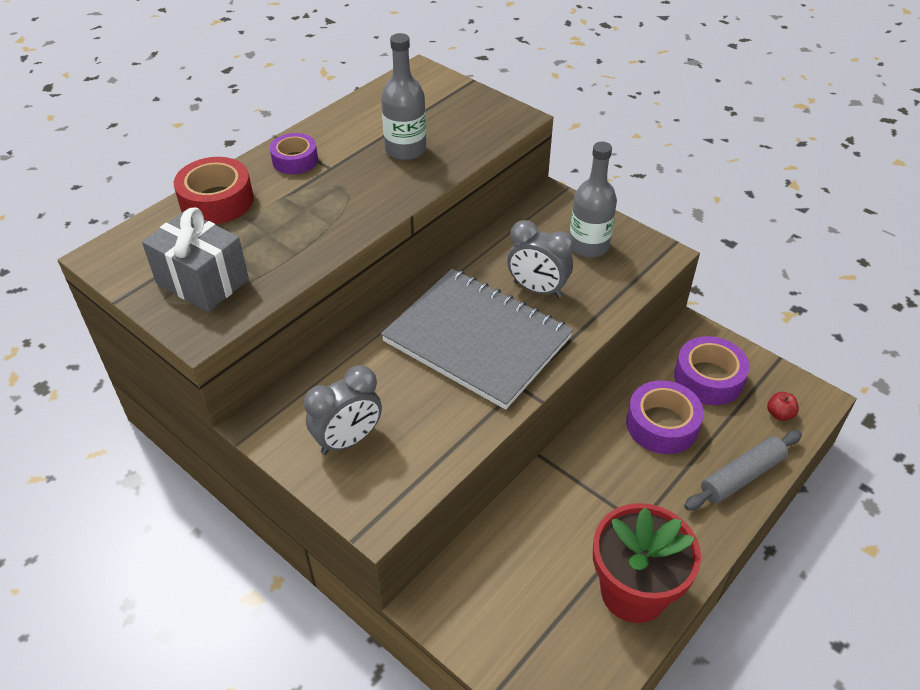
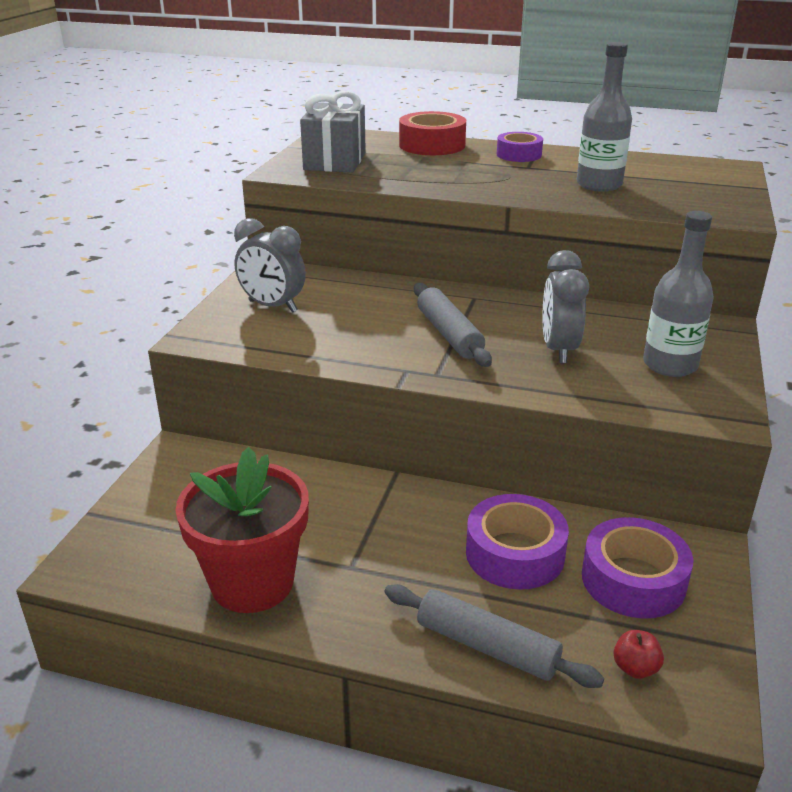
camera: 65 degrees right, 15 degrees down
(477, 340) = (449, 334): grey notebook -> grey rolling pin

